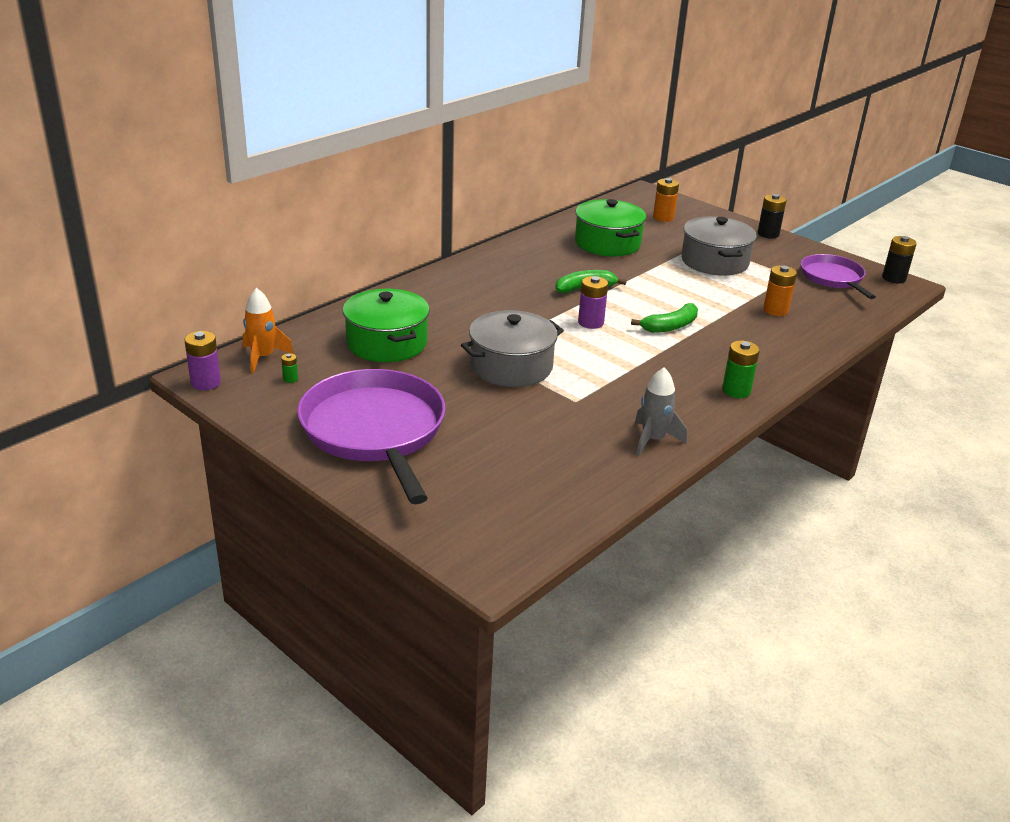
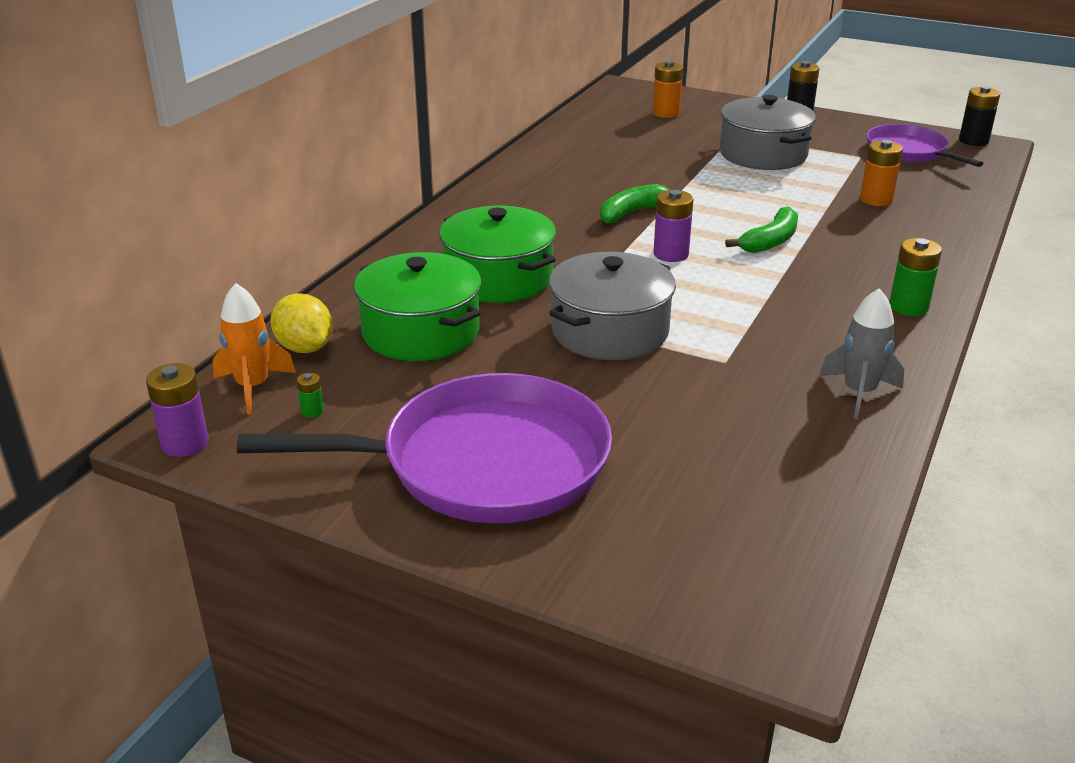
camera: 15 degrees left, 0 degrees up
(308, 339) = (305, 348): none -> yellow lemon
(375, 431) = (483, 463): purple pan -> purple pan turned 120 degrees clockwise
(607, 243) = (621, 153): green pot -> green pot (498, 278)

